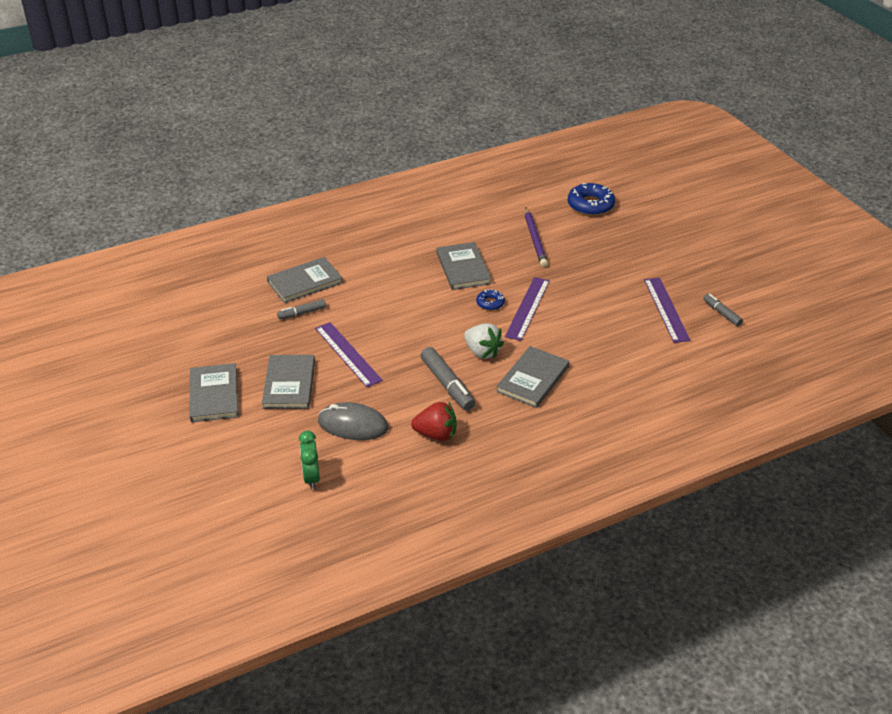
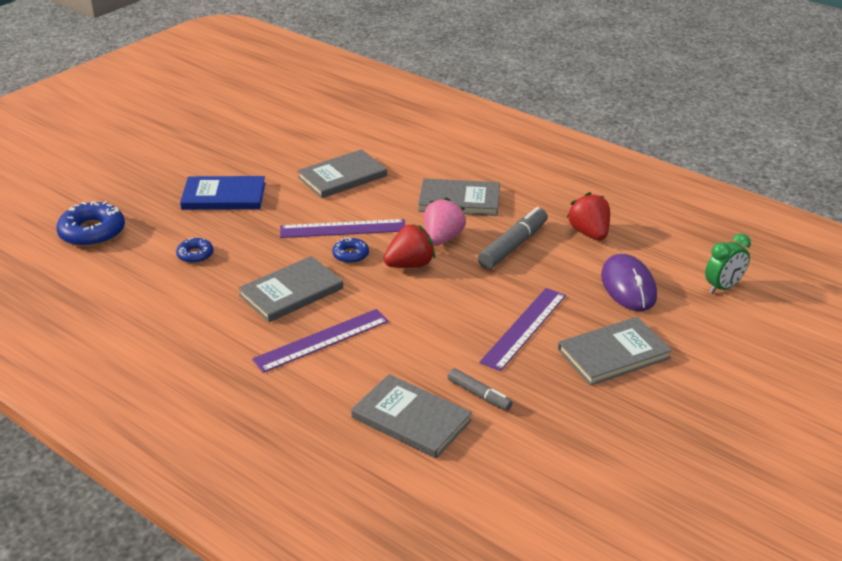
camera: 115 degrees left, 5 degrees down
(214, 395) = (689, 407): grey book -> grey book (342, 177)
(353, 425) = (628, 286): grey mouse -> purple mouse
(458, 326) = (410, 265): none -> red strawberry
(482, 352) = (442, 238): white strawberry -> pink strawberry
(535, 239) = (195, 255): purple pencil -> blue donut
(609, 265) = (224, 196): none -> blue book
(666, 309) = (288, 152): purple ruler -> purple ruler (321, 340)
(722, 313) = (275, 125): grey marker -> none

